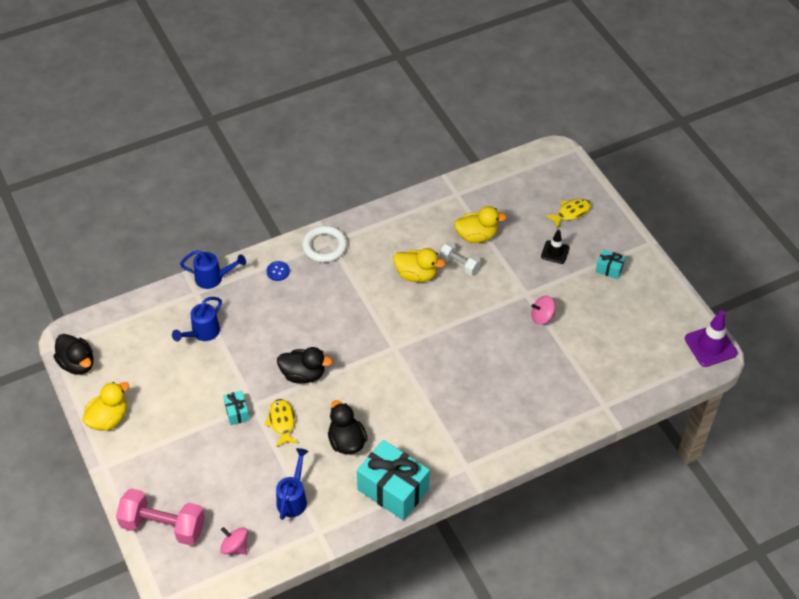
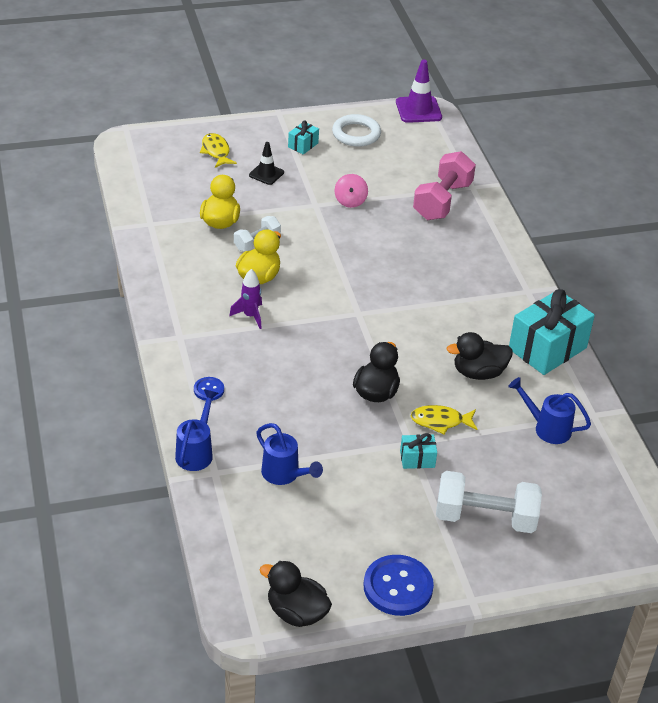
camera: 80 degrees left, 10 degrees down
(77, 364) = (296, 612): black duck -> black duck turned 120 degrees counterclockwise
(108, 419) = (398, 587): yellow duck -> blue button
(163, 526) = (569, 549): pink dumbbell -> pink dumbbell (442, 201)
(185, 465) = (485, 517): none -> white dumbbell
(235, 547) = (605, 487): pink spinning top -> none
(324, 246) = (185, 342): white ring -> white ring (356, 134)
(367, 279) = (250, 316): none -> purple rocket

